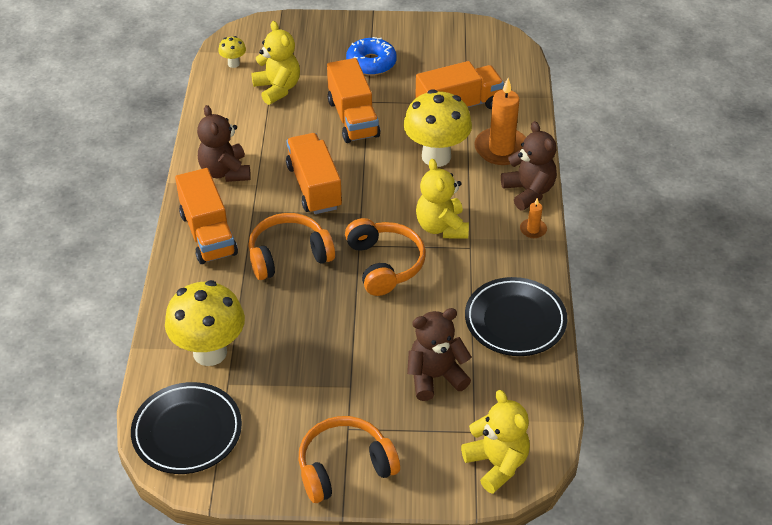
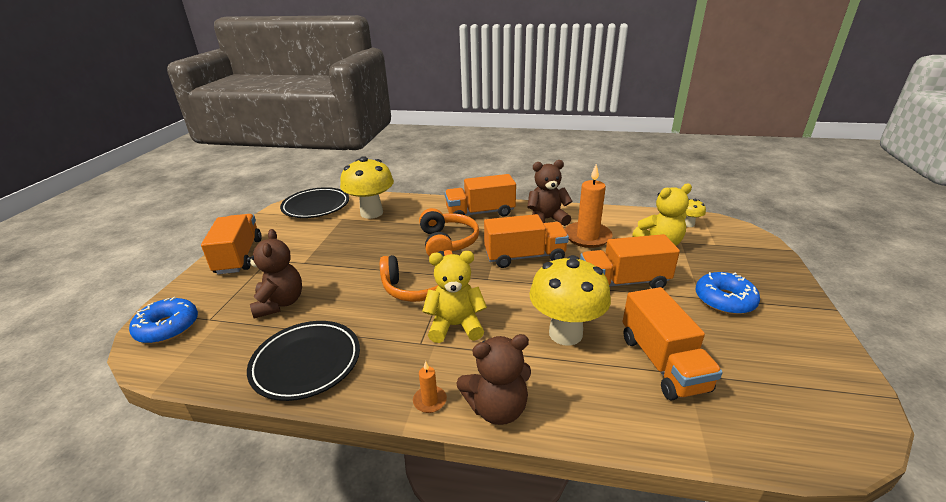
camera: 100 degrees right, 15 degrees down
(344, 467) = (239, 256): orange headphones -> orange truck
(496, 464) = (168, 327): yellow teddy bear -> blue donut
(501, 149) = (581, 393): orange candle -> orange candle (587, 237)

